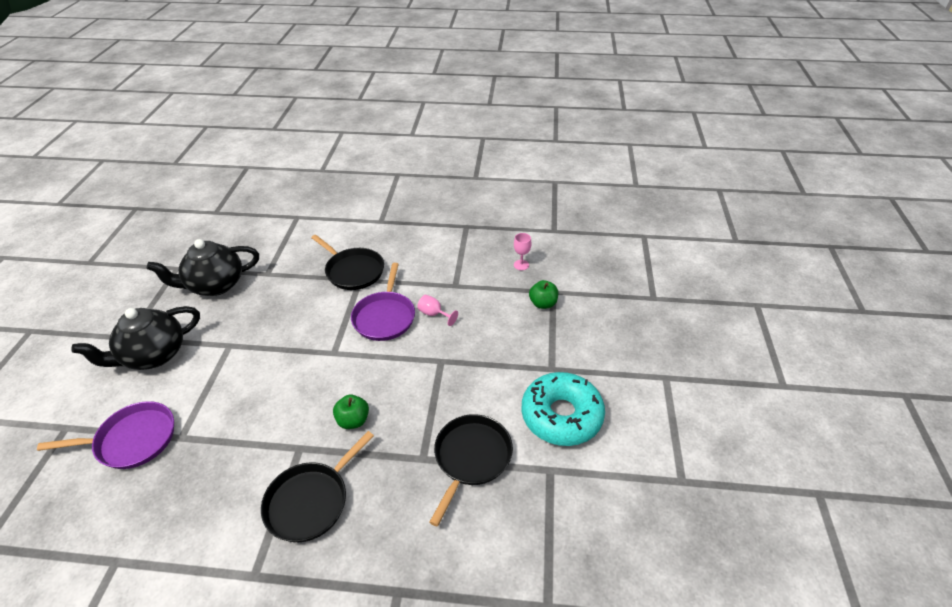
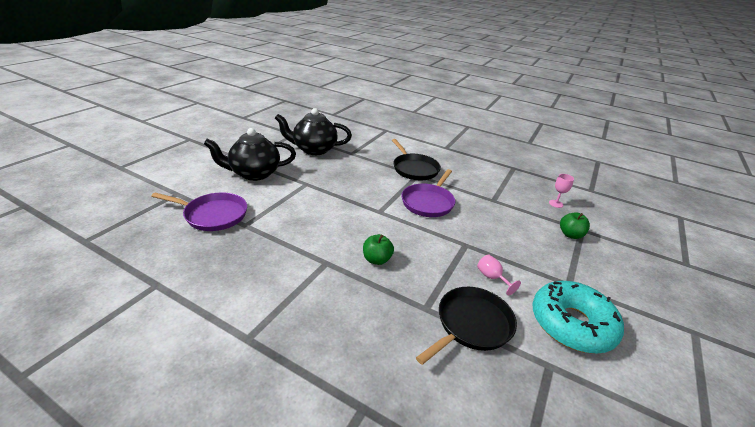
camera: 20 degrees right, 10 degrees down
(311, 501) = (318, 302): black pan -> none
(434, 314) = (469, 212): pink goblet -> pink goblet (492, 278)

